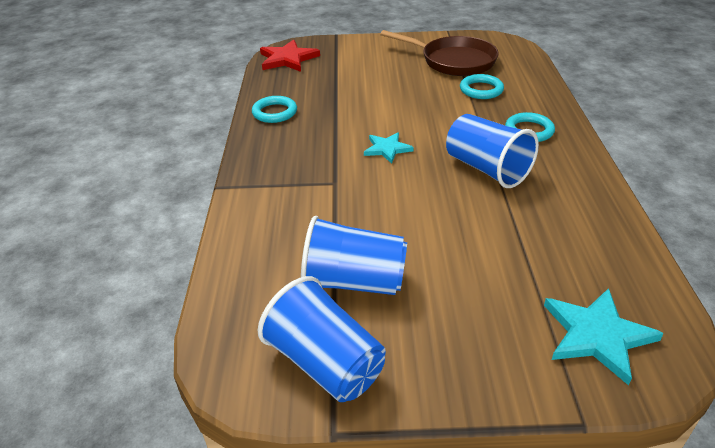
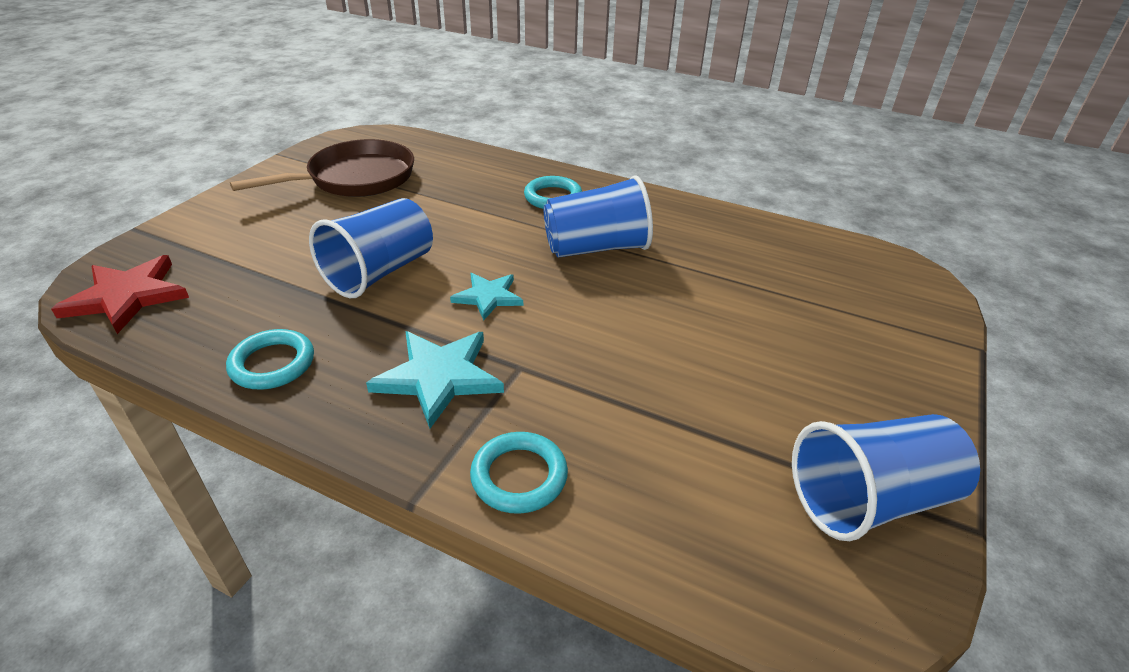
camera: 65 degrees left, 0 degrees up
(354, 282) = (735, 422): blue cup -> blue cup (380, 272)
(481, 90) = (441, 189): turquoise ring -> turquoise ring (519, 476)
(597, 335) = (879, 295): turquoise star -> turquoise star (439, 377)

